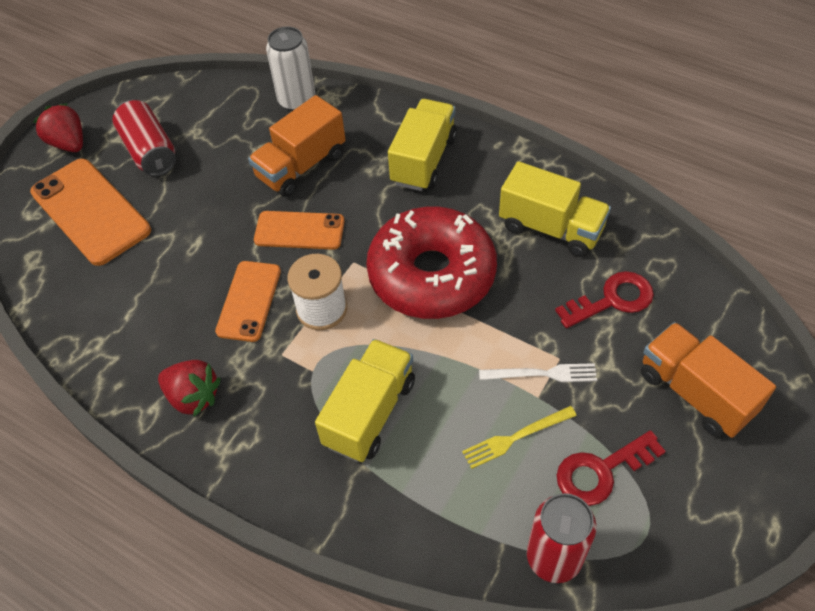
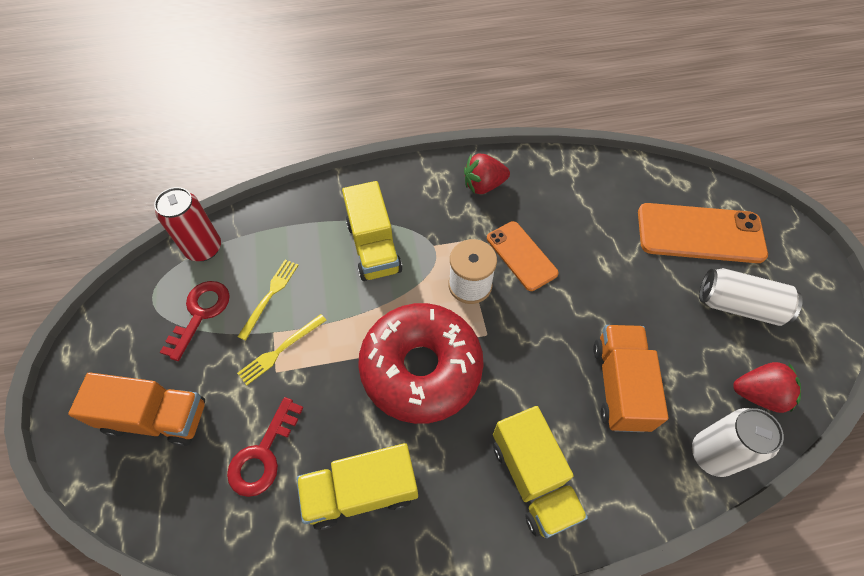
camera: 135 degrees right, 5 degrees up
(69, 143) = (797, 266): red strawberry -> red strawberry (758, 394)
(149, 151) = (739, 305): red can -> white can
(299, 231) = (551, 328): orange phone -> none
(542, 374) = (280, 350): white fork -> yellow fork

